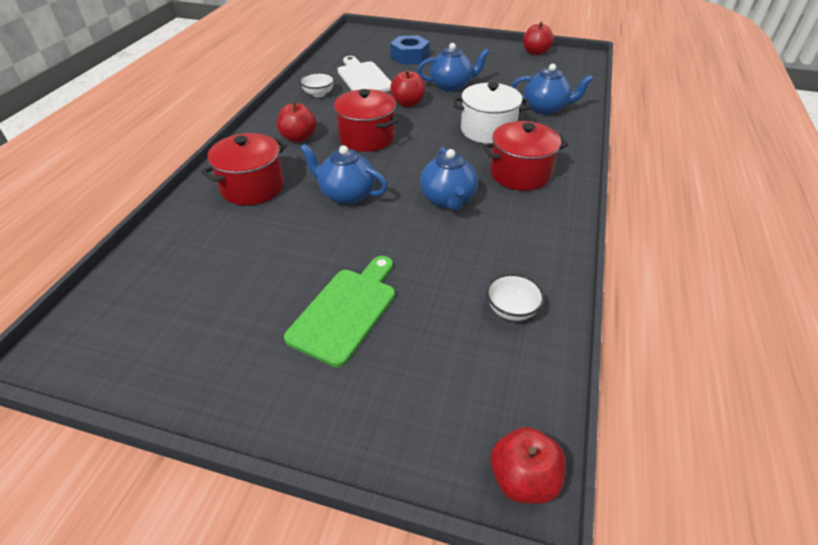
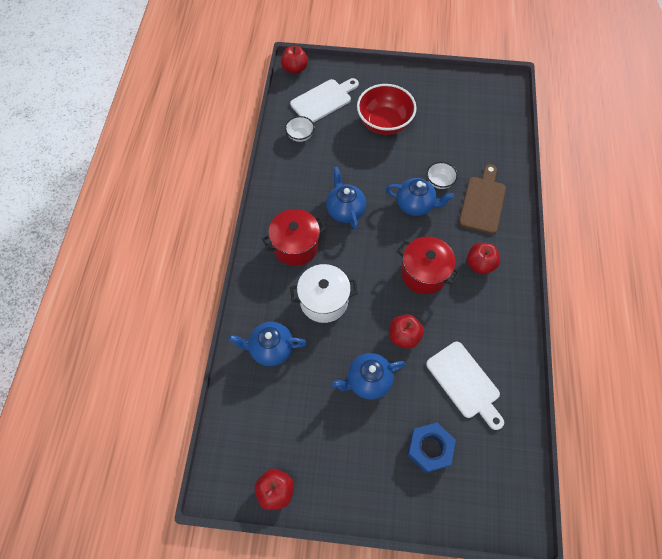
camera: 170 degrees right, 20 degrees up
(252, 187) = (482, 202): red pot -> brown cutting board
(318, 94) = (496, 340): white bowl -> white bowl (439, 181)
(345, 311) = (384, 123): green cutting board -> red bowl
(458, 377) = (323, 100): none -> white cutting board

